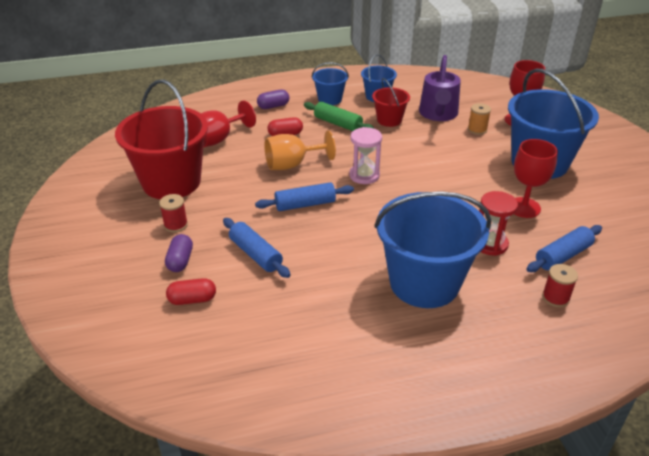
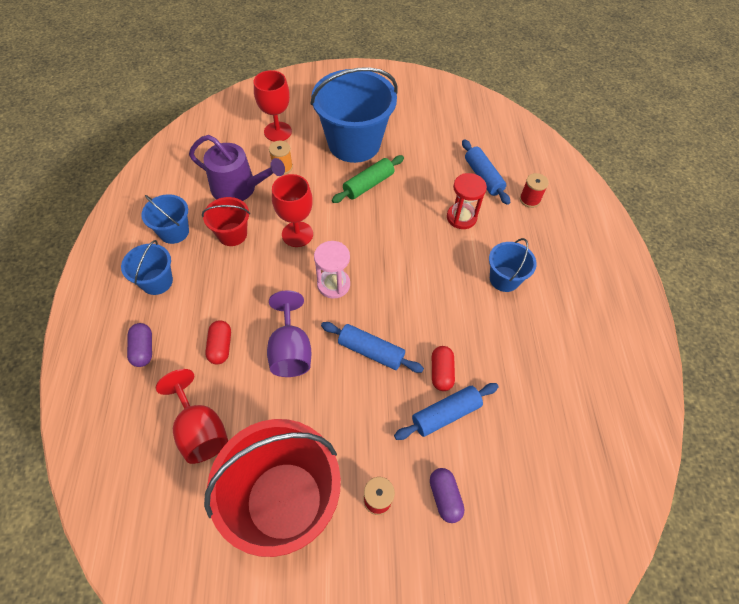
camera: 80 degrees left, 20 degrees up
(180, 261) = (444, 497): purple capsule -> purple capsule turned 60 degrees clockwise
(192, 300) = (508, 487): red capsule -> red capsule (441, 372)
(292, 165) = (290, 350): orange goblet -> purple goblet
(305, 204) = (371, 351): blue rolling pin -> blue rolling pin turned 60 degrees counterclockwise
(338, 124) = (219, 286): green rolling pin -> green rolling pin (368, 185)
(424, 283) = (504, 279): blue bucket -> blue bucket, size x0.49
(524, 207) = (417, 178): red goblet -> red goblet (297, 234)

